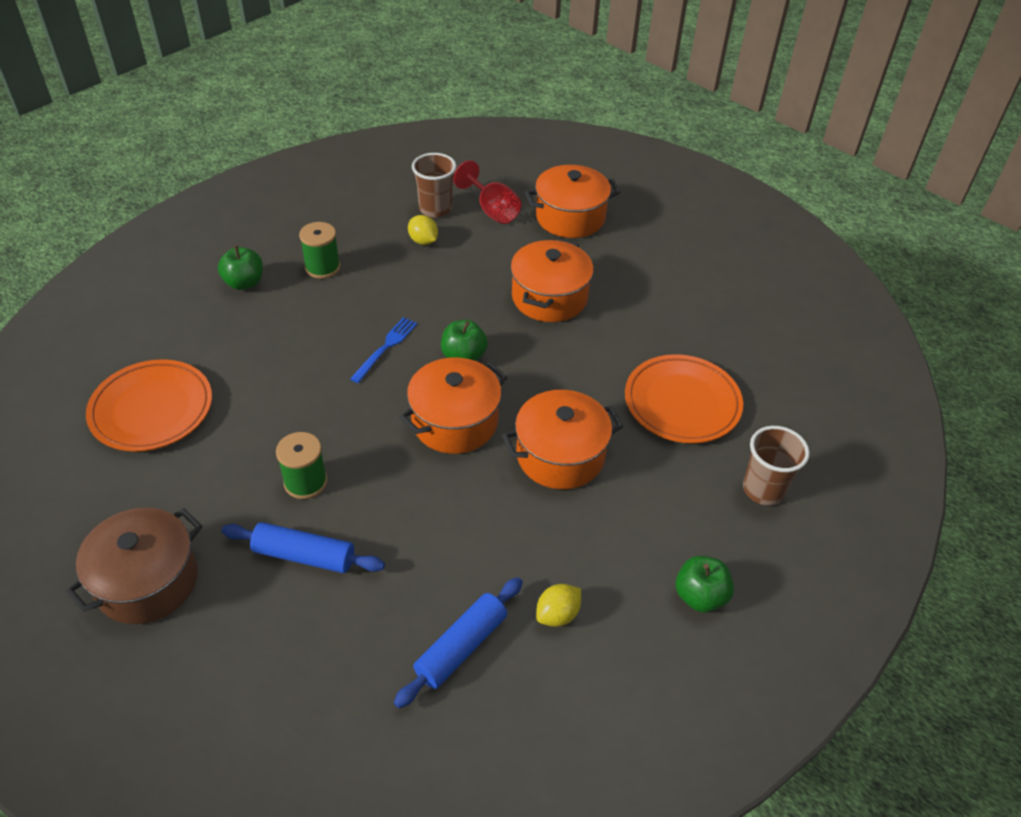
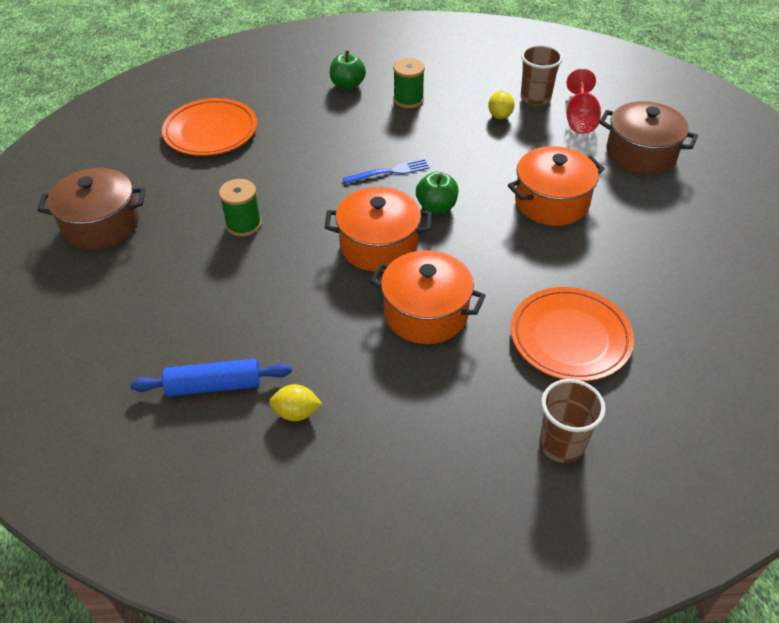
camera: 45 degrees right, 0 degrees up
(304, 555) = (193, 266): blue rolling pin -> none
(570, 217) = (641, 154): orange pot -> brown pot
(700, 596) = (411, 479): green apple -> none

